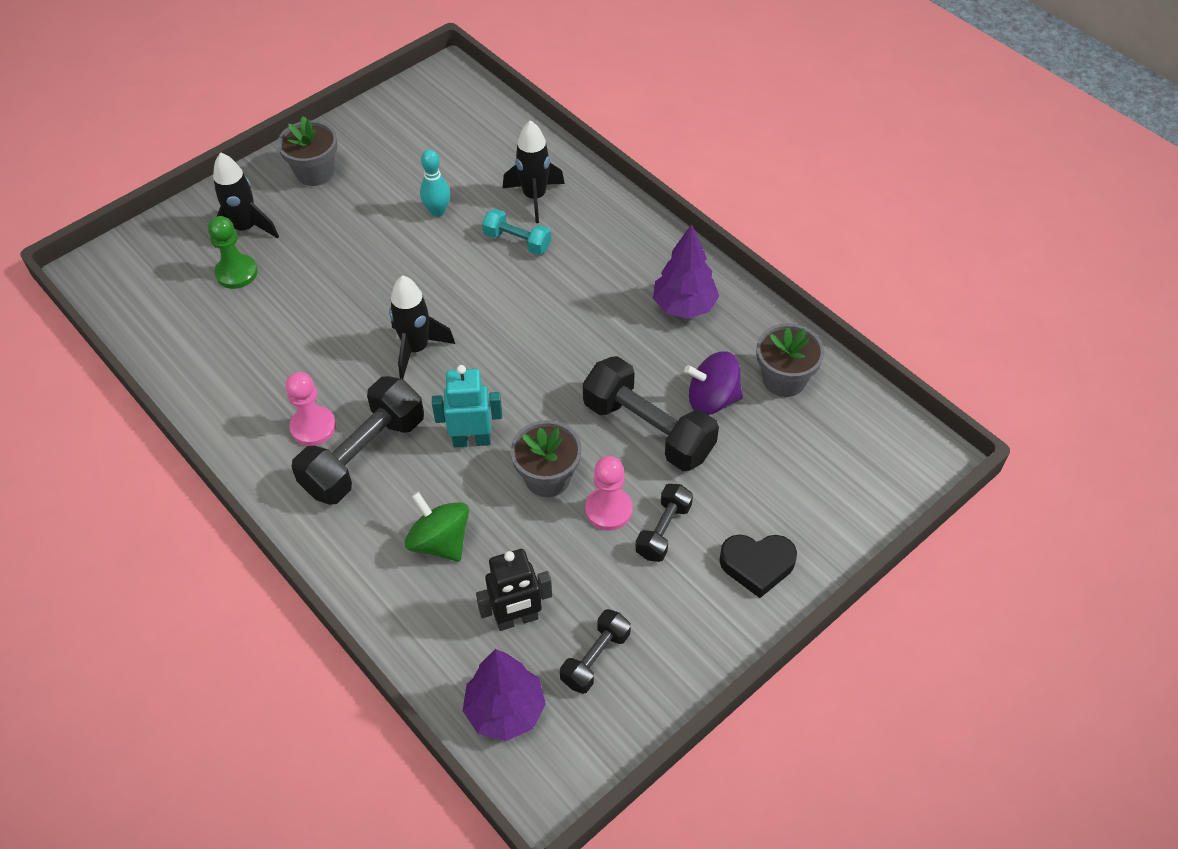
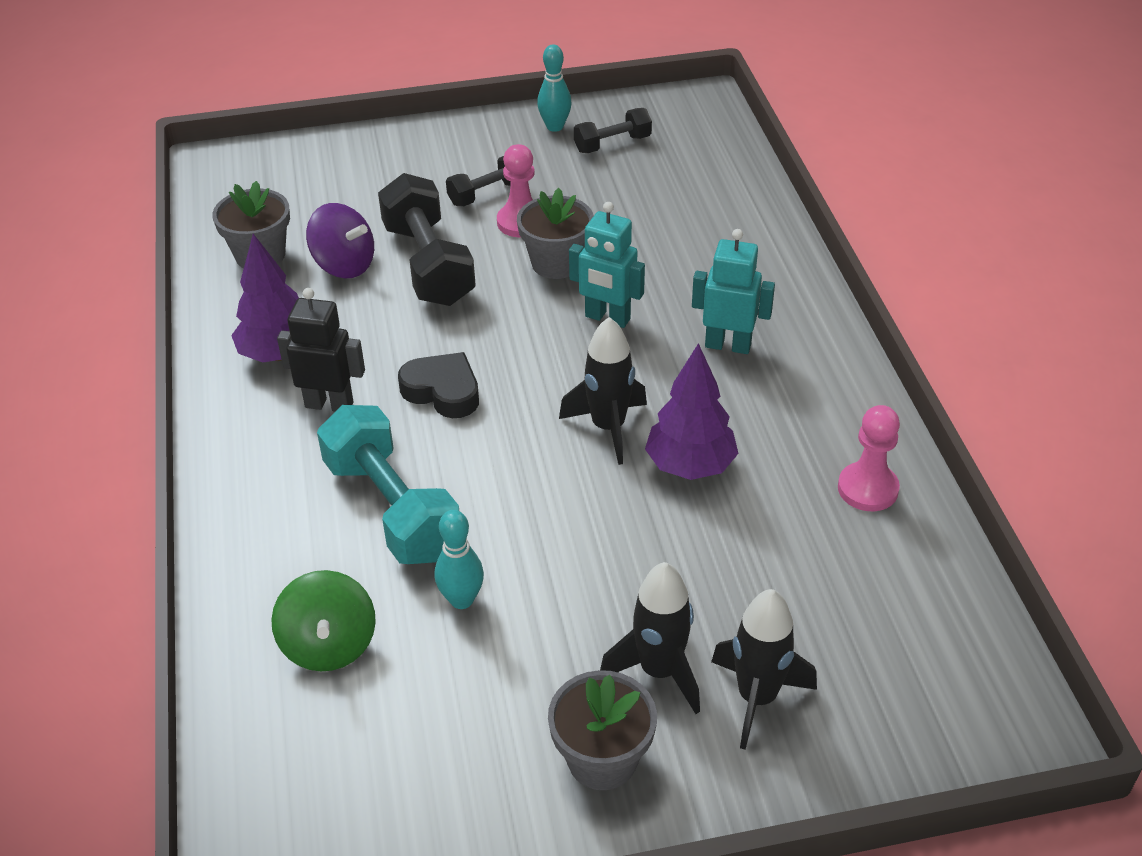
camera: 150 degrees left, 10 degrees down
(236, 273) = (796, 626): green pawn -> none
(313, 427) = (771, 392): pink pawn -> pink pawn (867, 489)
(364, 455) = (728, 345): black dumbbell -> turquoise robot
(440, 542) = (692, 253): green spinning top -> green spinning top (329, 645)
(505, 711) = (705, 141): purple tree -> purple tree (690, 466)
(517, 241) = (392, 508): turquoise dumbbell -> turquoise dumbbell, size x1.83
(517, 619) = (658, 184): black robot -> black robot (329, 404)
(534, 197) = (317, 562): black rocket -> black rocket (659, 671)
(669, 657) = (555, 127): none -> turquoise bowling pin
(757, 565) = (434, 149): black heart -> black heart (443, 391)

